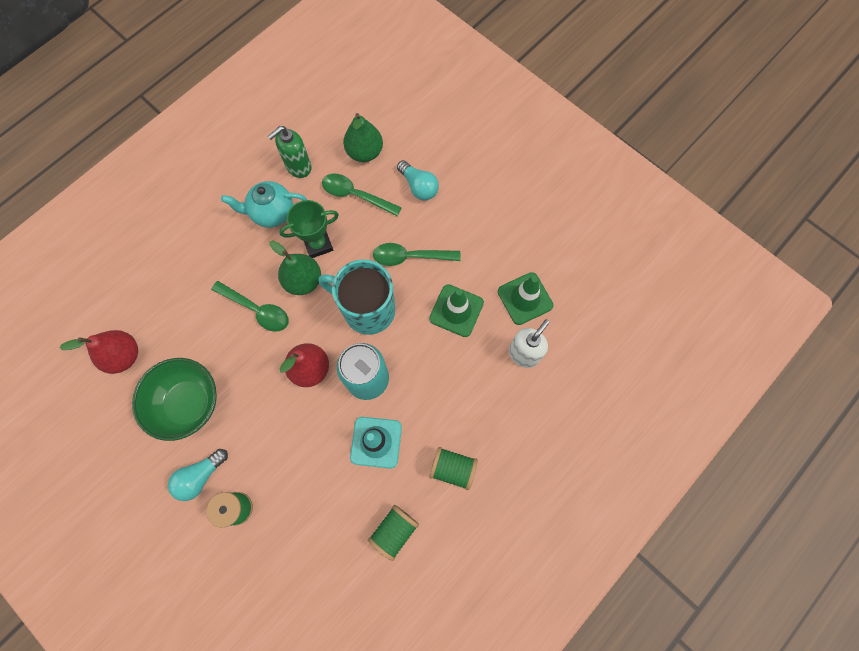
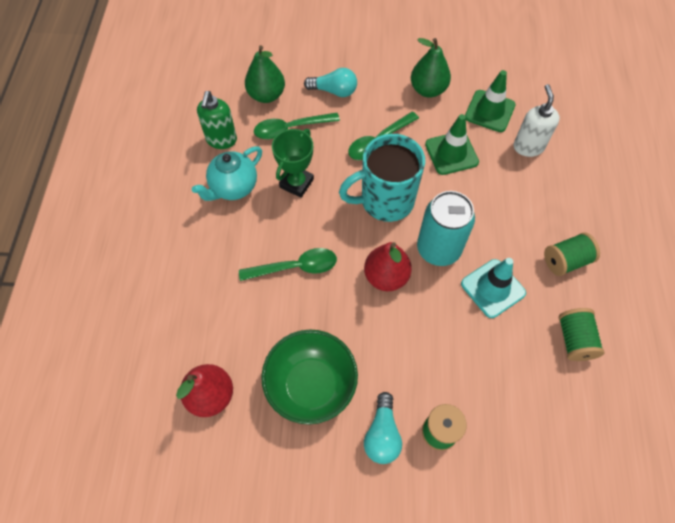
camera: 40 degrees left, 10 degrees down
(303, 281) = (312, 218): green pear -> green pear (428, 90)

